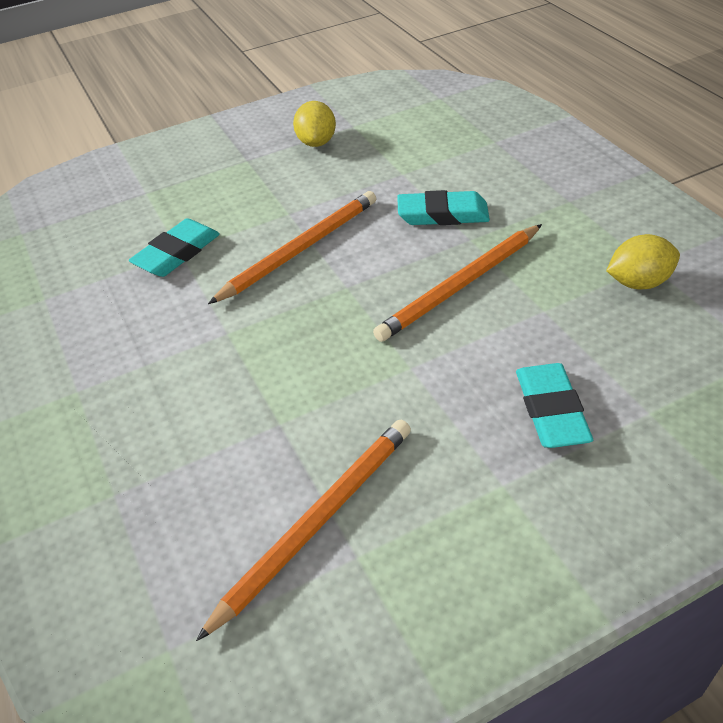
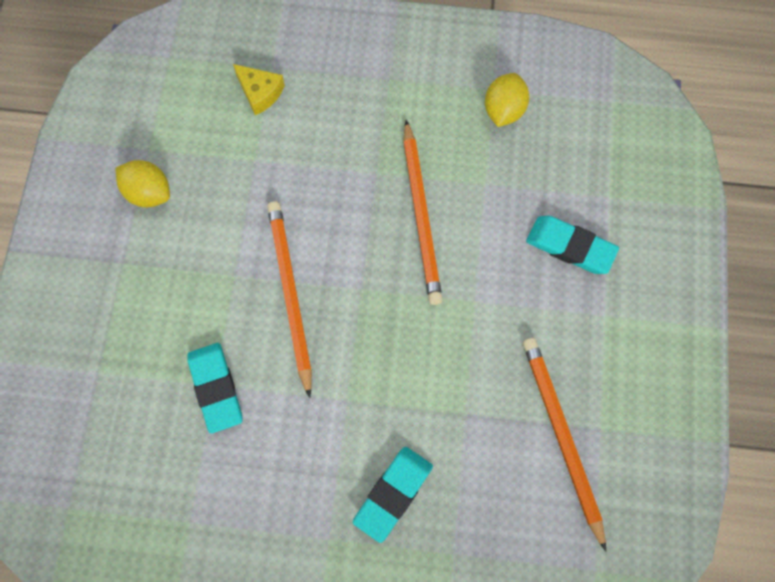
camera: 60 degrees left, 25 degrees up
(443, 214) = (333, 170): turquoise eraser -> turquoise eraser (393, 494)
(464, 147) = (260, 93): none -> yellow cheese

